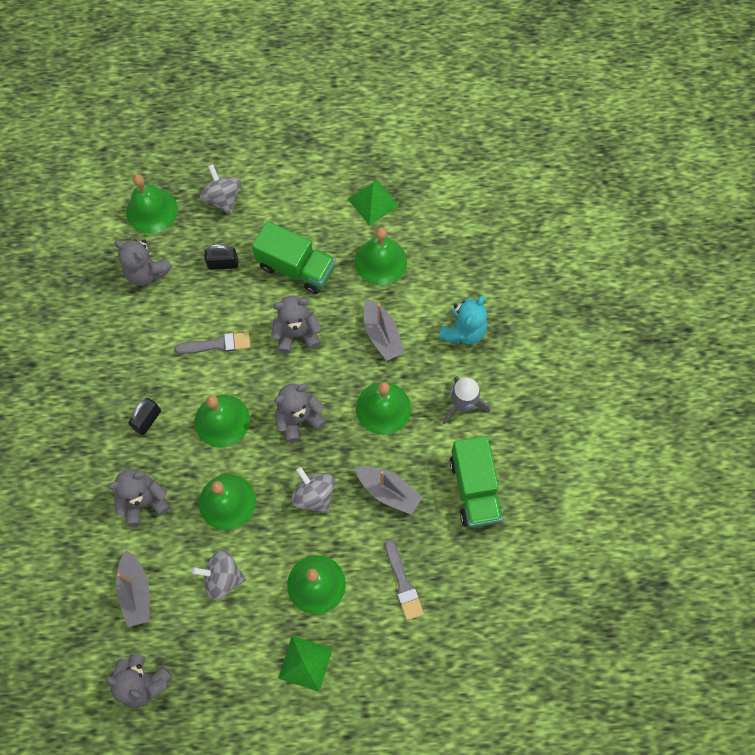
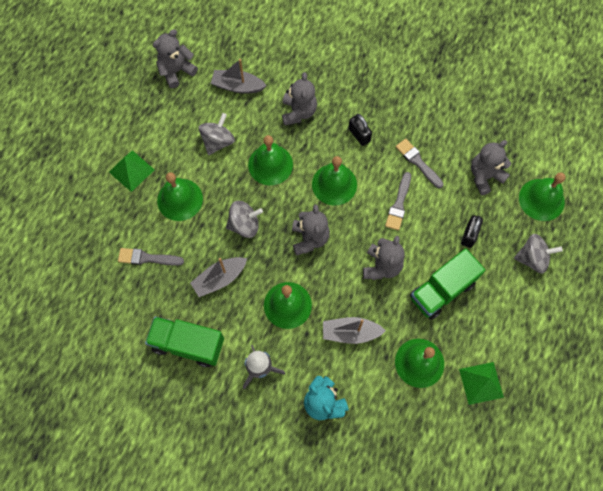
camera: 115 degrees right, 0 degrees up
(157, 344) = (418, 162): none -> grey brush

